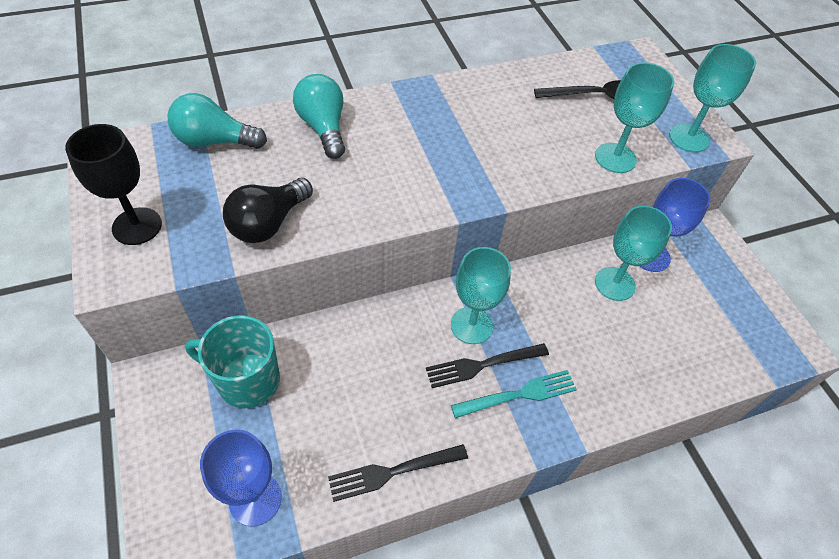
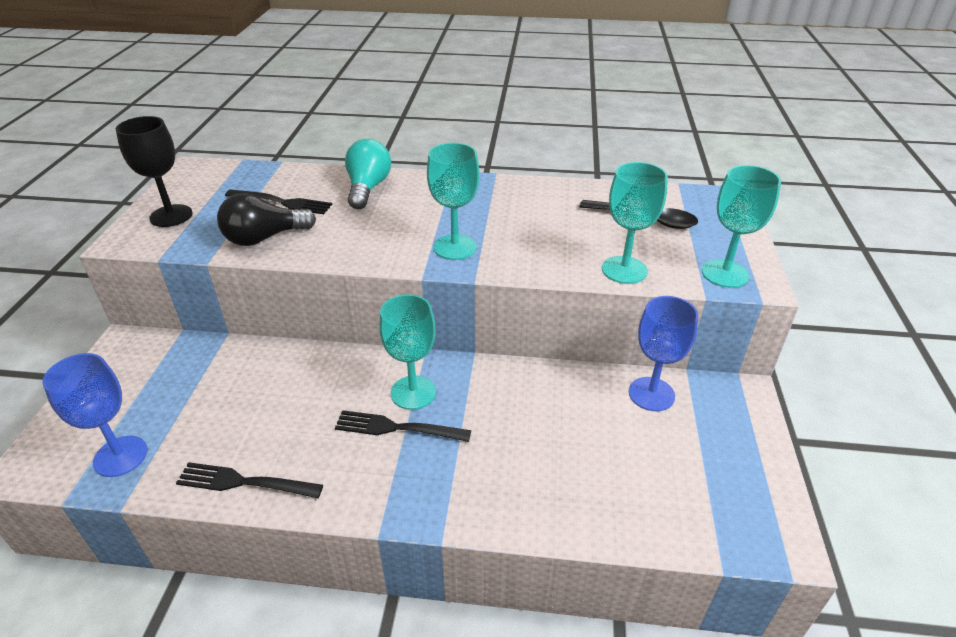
camera: 30 degrees right, 15 degrees down
(215, 141) = (277, 178): turquoise light bulb -> none
(247, 380) = (191, 368): turquoise mug -> none
(248, 171) = (282, 202): none -> black fork
(518, 394) = (411, 465): turquoise fork -> none
(614, 284) = (590, 405): turquoise goblet -> turquoise goblet (455, 247)

